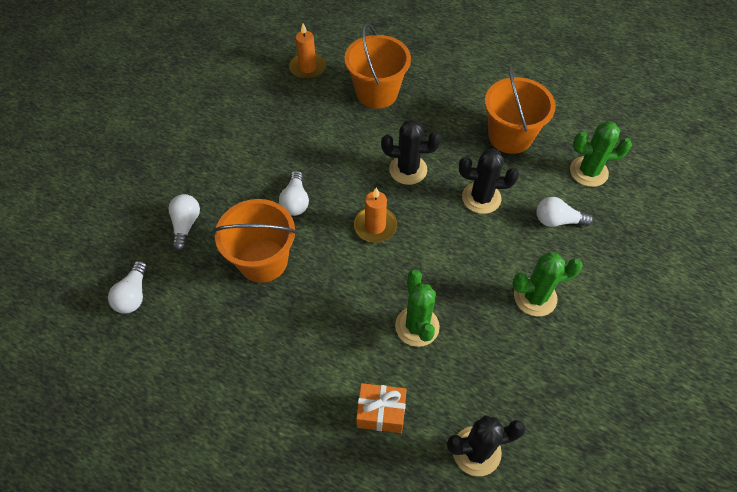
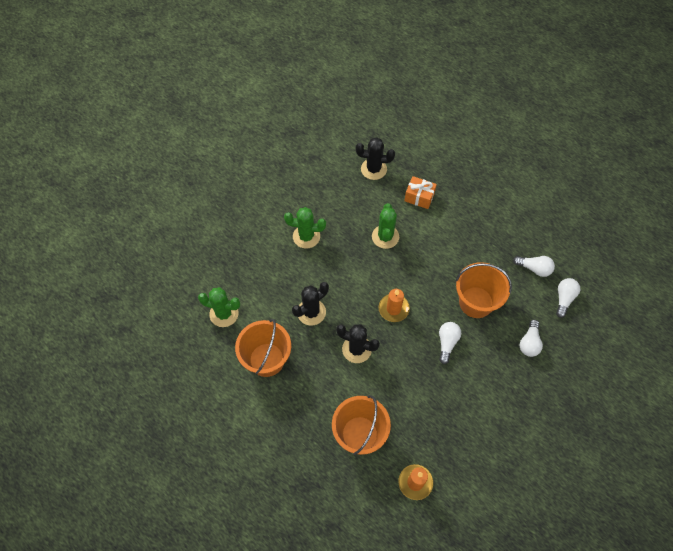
camera: 165 degrees left, 5 degrees up
(481, 198) = (311, 312): black cactus -> black cactus turned 60 degrees counterclockwise
(557, 221) = (266, 282): white light bulb -> white light bulb (534, 268)

